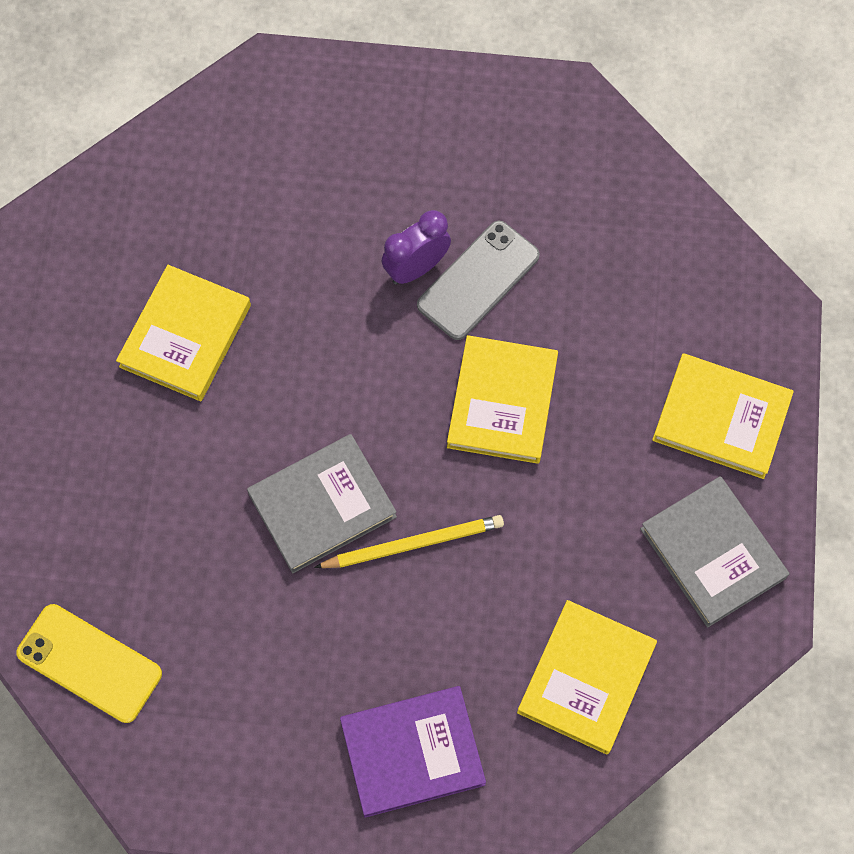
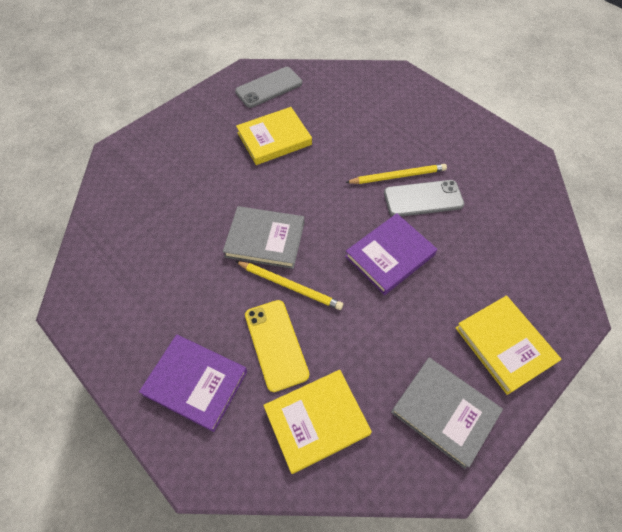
camera: 40 degrees right, 10 degrees down
(88, 247) = (269, 87): none -> grey phone
(89, 663) = (108, 229): yellow phone -> yellow phone (276, 344)
(416, 268) = (398, 176): purple clock -> yellow pencil
(502, 402) = (390, 256): yellow book -> purple book
(712, 553) = (444, 411): grey book -> grey book turned 60 degrees counterclockwise

